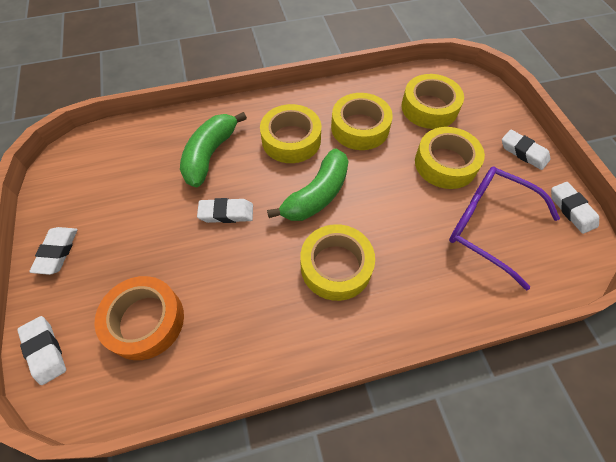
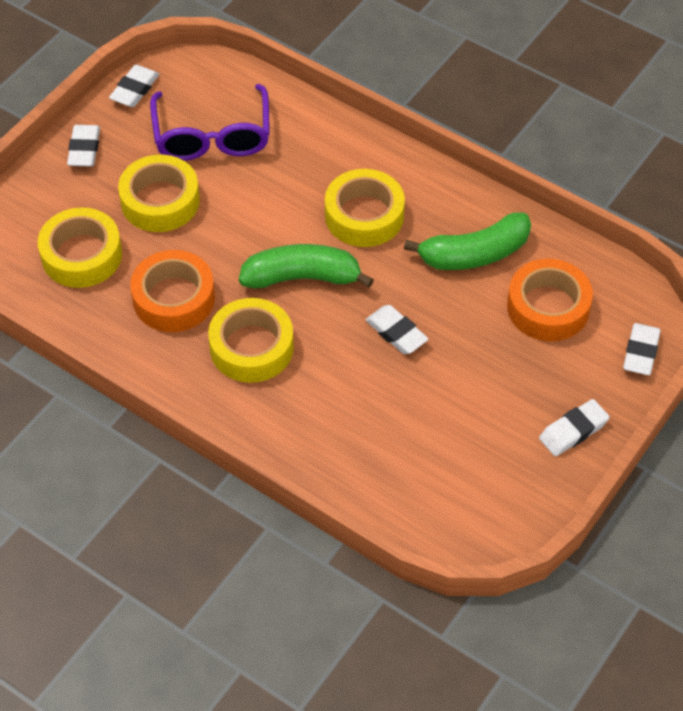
camera: 130 degrees left, 5 degrees down
(210, 154) = (344, 405): green banana -> green banana (474, 254)
(360, 127) = (174, 298): yellow tape -> orange tape

